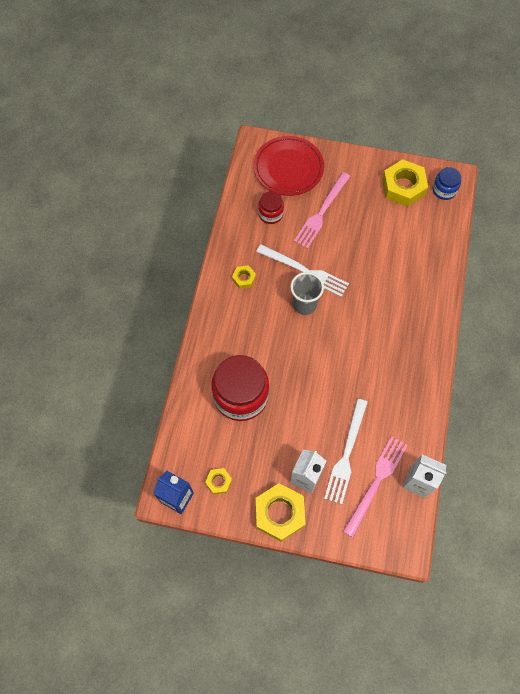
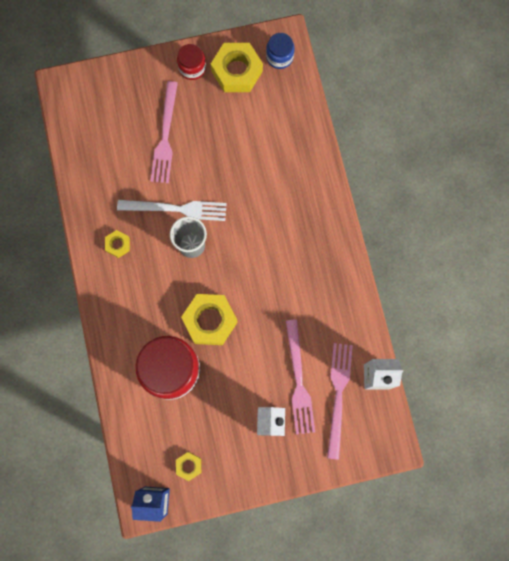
camera: 25 degrees left, 10 degrees up
(270, 214) = (113, 161): red jar -> red jar (192, 68)
(279, 513) = (260, 468): yellow nut -> yellow nut (210, 320)
(288, 168) = (109, 101): red plate -> none
(346, 454) = (298, 381): white fork -> pink fork

